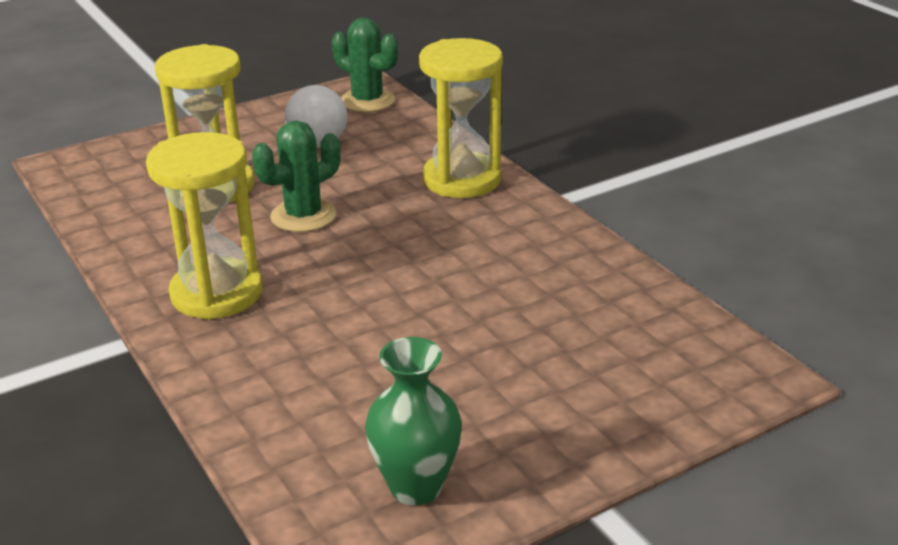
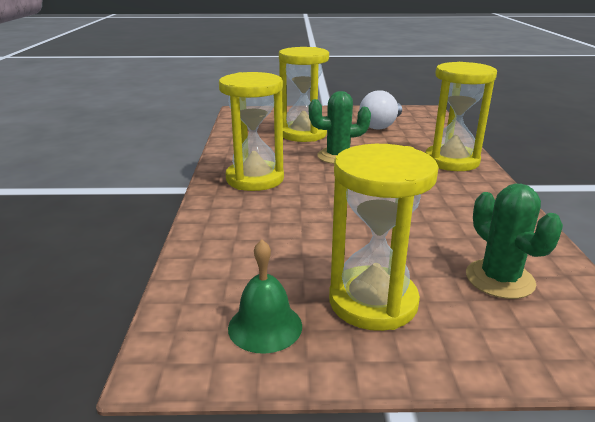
camera: 30 degrees right, 5 degrees down
(367, 101) = (422, 116): green cactus -> green cactus (499, 279)
(416, 487) = (265, 326): green vase -> green bell
(505, 414) = (373, 302): none -> yellow hourglass

